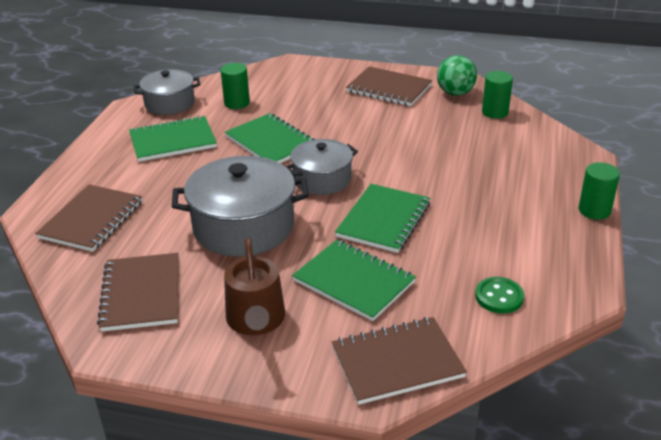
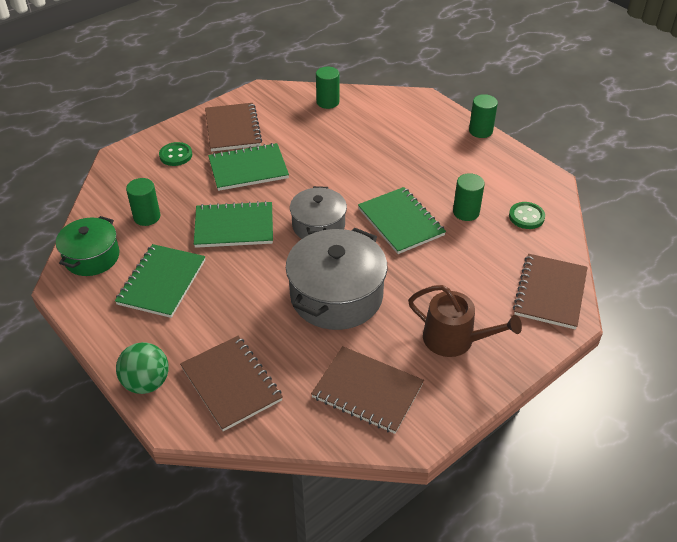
camera: 55 degrees left, 10 degrees up
(169, 103) = (92, 257): grey pot -> green pot
(322, 82) = (176, 155): none -> green button
(353, 282) = (455, 271): green notebook -> green notebook (248, 169)
(389, 88) = (232, 129): brown notebook -> brown notebook turned 75 degrees counterclockwise
(450, 253) = (466, 212): none -> green cylinder
(455, 93) = (280, 104): green ball -> green ball (146, 383)

